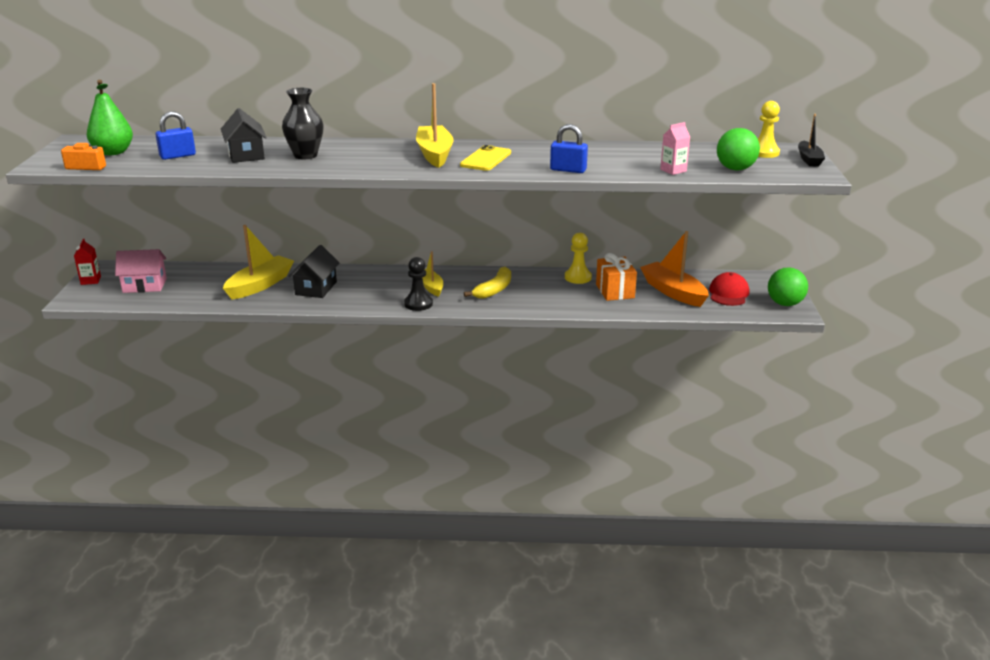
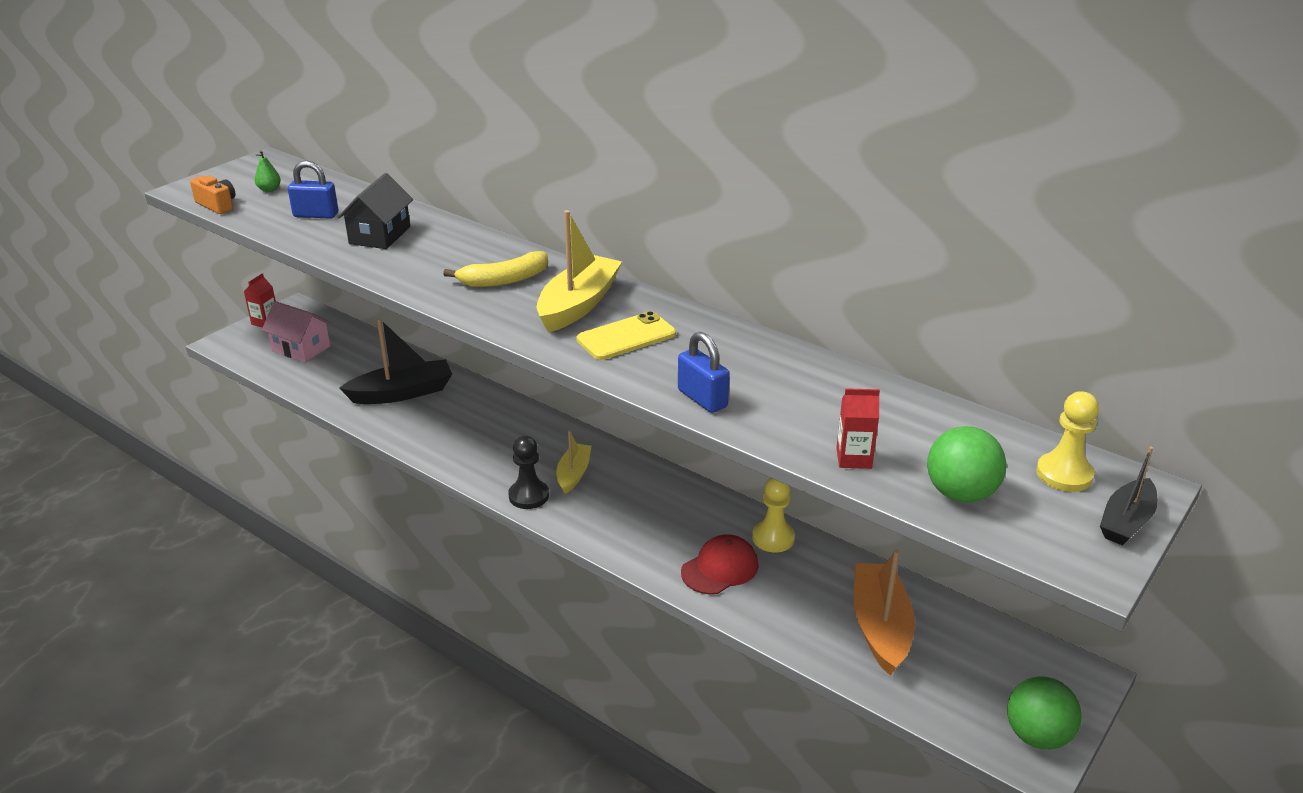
camera: 35 degrees right, 5 degrees up
(113, 152) = (269, 190): green pear -> green pear, size x0.47
(260, 285) = (402, 393): yellow boat -> black boat
(305, 155) = (435, 257): black vase -> none
(316, 288) = (450, 422): black house -> none
(494, 290) = (641, 512): yellow banana -> yellow banana (504, 280)
(615, 291) = (796, 586): orange gift -> none
(673, 170) = (853, 458): pink carton -> red carton
(728, 293) = (964, 670): red cap -> red cap (720, 568)

